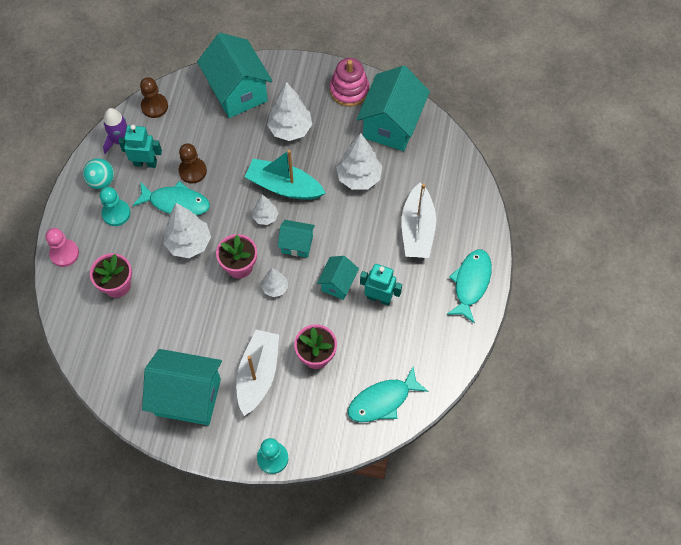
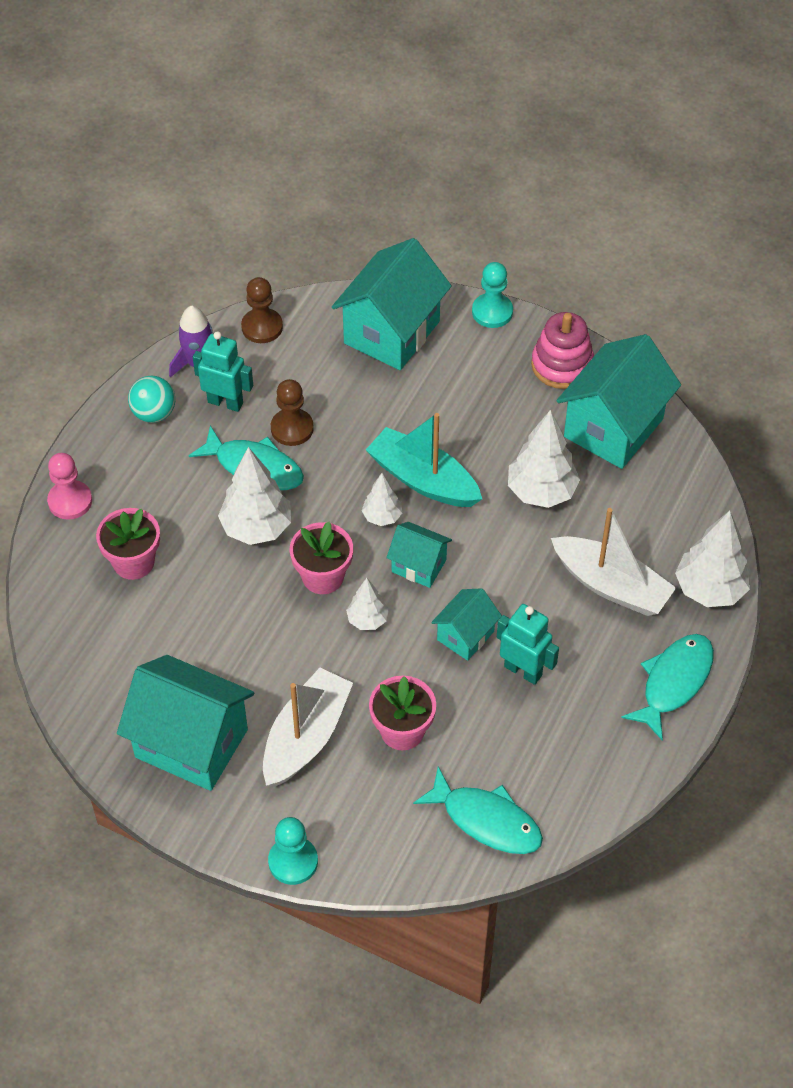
camera: 15 degrees right, 10 degrees down
(116, 213) = (162, 462): turquoise pawn -> turquoise pawn (492, 312)
(237, 92) = (391, 332): turquoise house -> turquoise house turned 45 degrees clockwise
(290, 129) = (456, 401): white tree -> white tree (710, 589)
(382, 400) = (486, 820): turquoise fish -> turquoise fish turned 135 degrees counterclockwise
(417, 229) = (611, 585): white boat -> white boat turned 75 degrees counterclockwise

